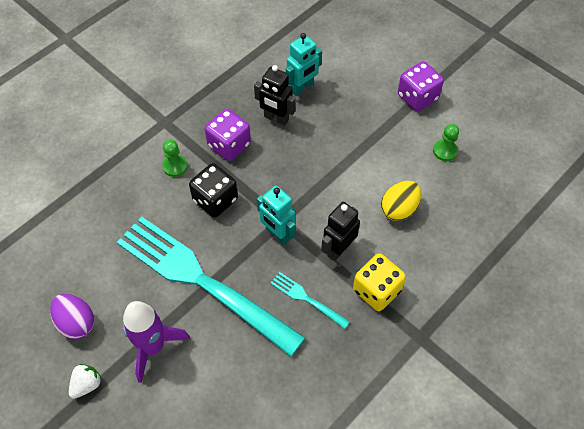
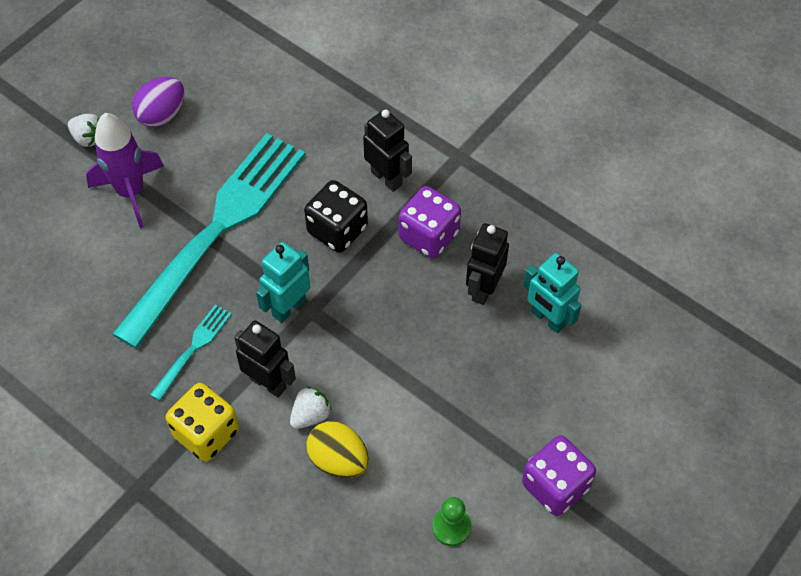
camera: 85 degrees right, 0 degrees up
(175, 166) = (387, 178): green pawn -> black robot
(365, 224) = (310, 415): none -> white strawberry

